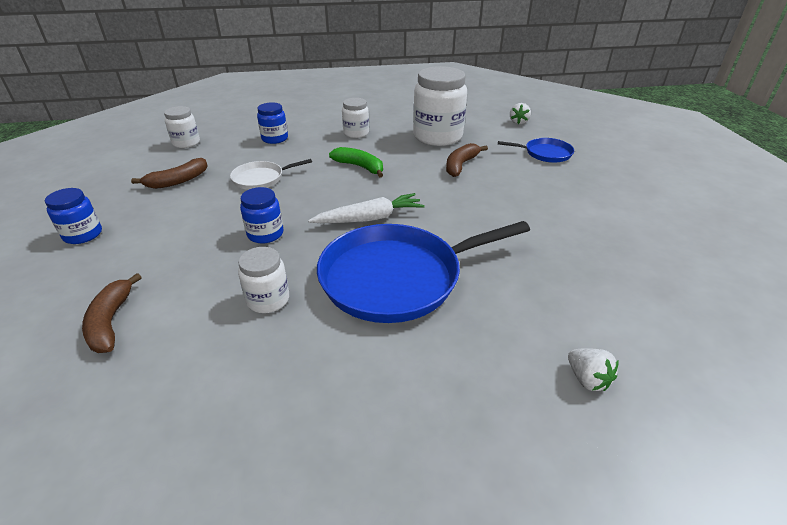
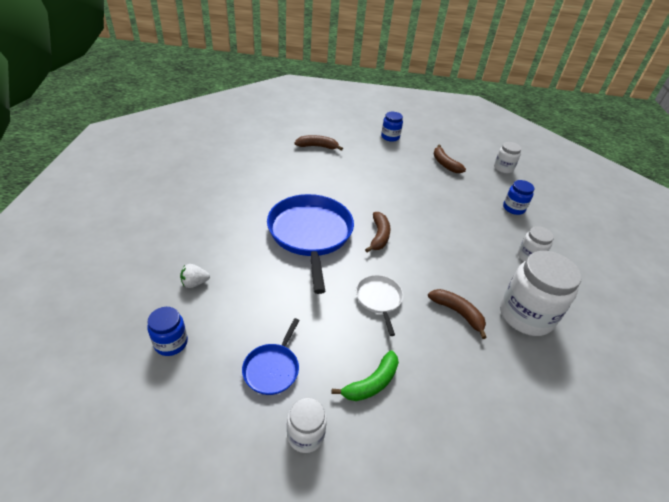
camera: 100 degrees right, 5 degrees up
(261, 178) = (444, 196): white pan -> white pan (379, 299)
(265, 234) = (373, 191): blue jar -> blue jar (171, 343)
(268, 300) = (312, 187): white jar -> white jar (305, 435)
(360, 167) = (459, 246): green banana -> green banana (371, 383)
(370, 218) = (379, 236): white carrot -> brown banana
(518, 122) = (581, 416): white strawberry -> none
(545, 153) = (483, 402): blue pan -> blue pan (272, 369)

